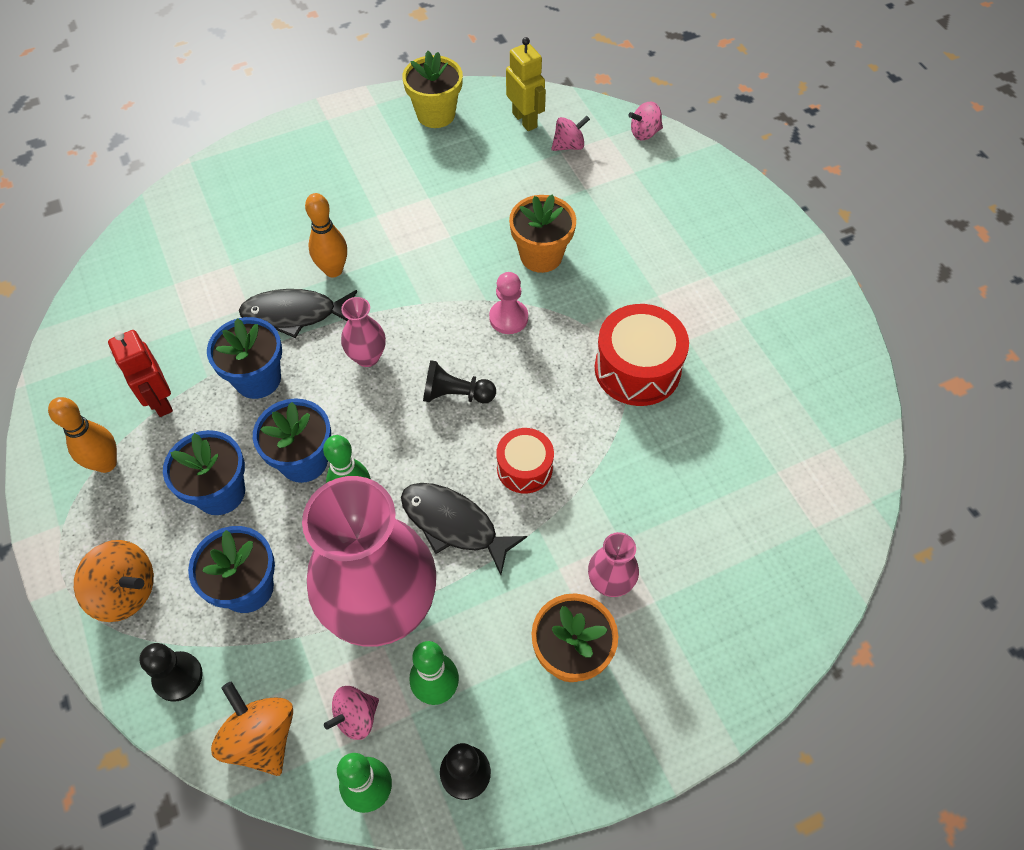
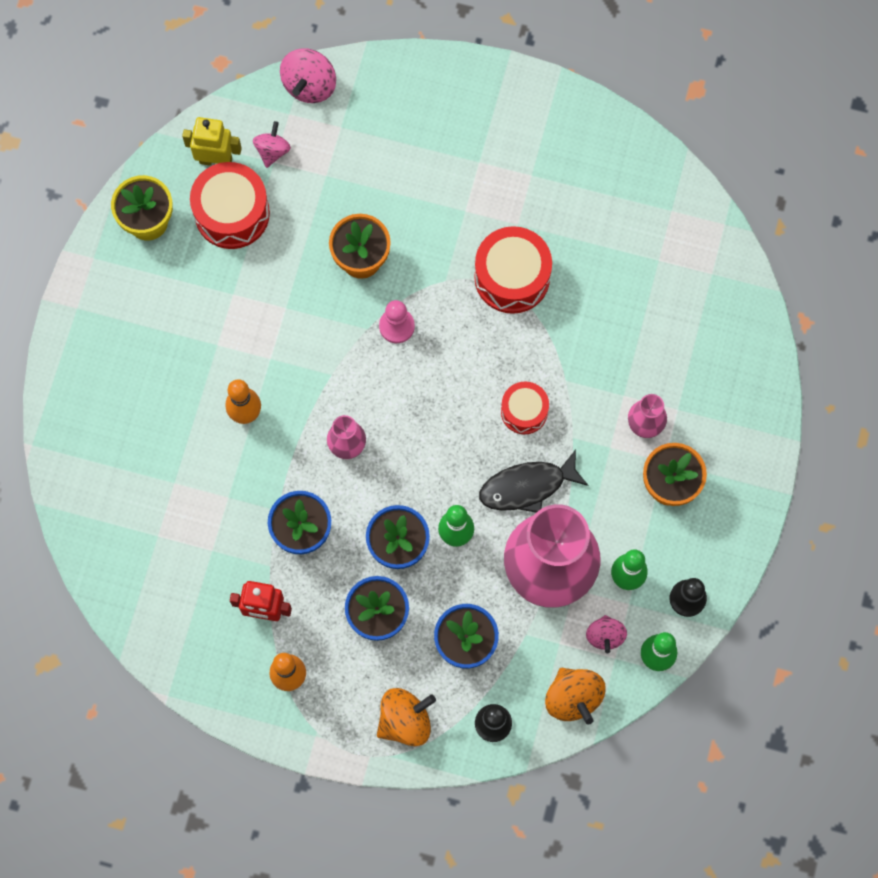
camera: 50 degrees left, 15 degrees up
(262, 737) = (573, 698): orange spinning top -> orange spinning top turned 120 degrees counterclockwise
(295, 314) = (265, 469): black fish -> none
(455, 394) = (430, 411): black pawn -> none
(493, 155) = (232, 213): none -> red drum
(644, 133) = (309, 85): pink spinning top -> pink spinning top, size x1.55

